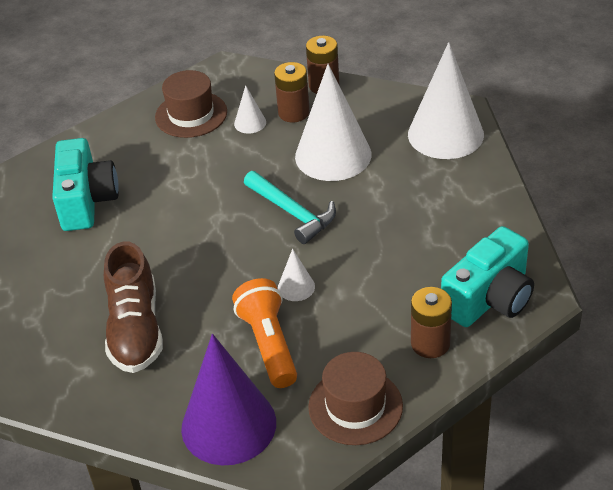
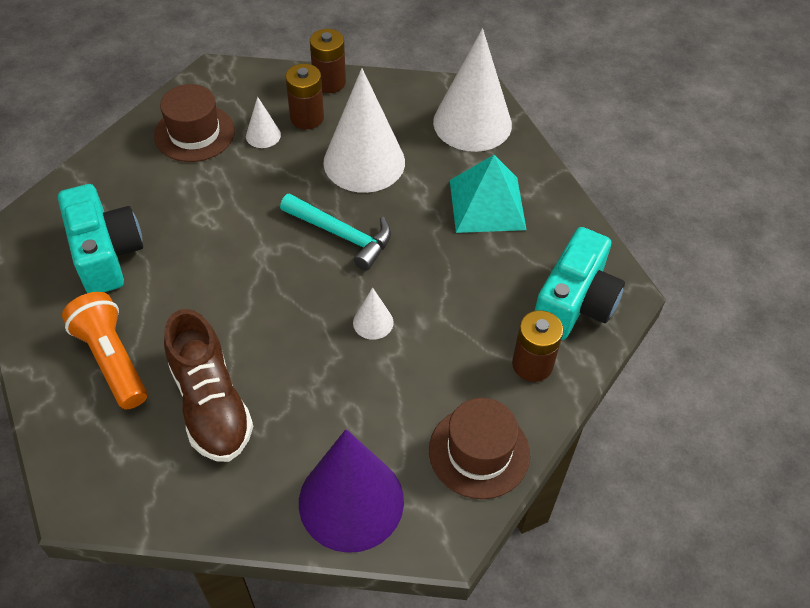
camera: 20 degrees left, 10 degrees up
(269, 344) = (365, 395): orange flashlight -> orange flashlight (112, 360)
(435, 205) = (487, 204): none -> turquoise pyramid

